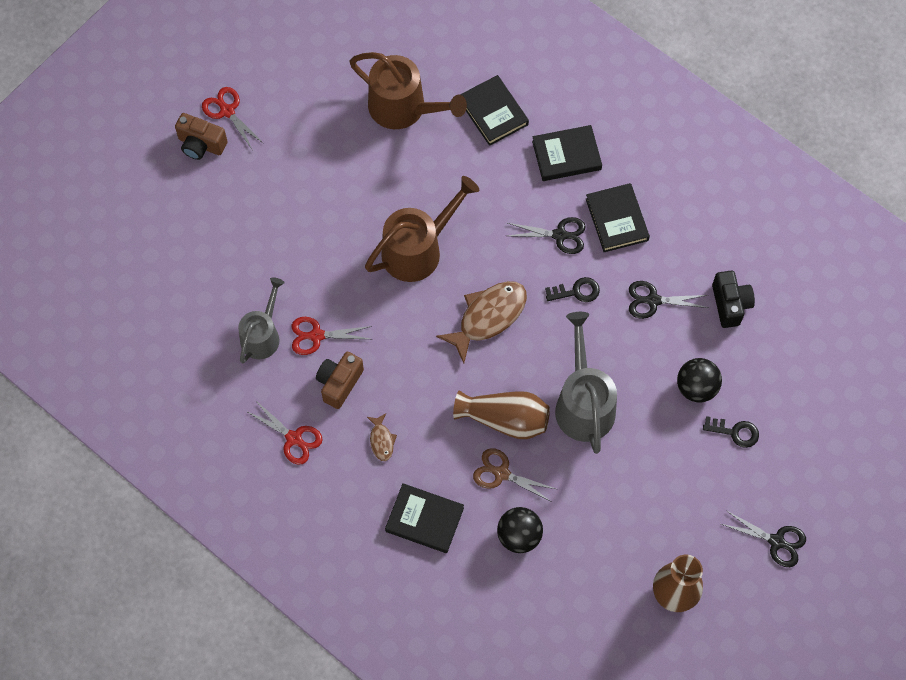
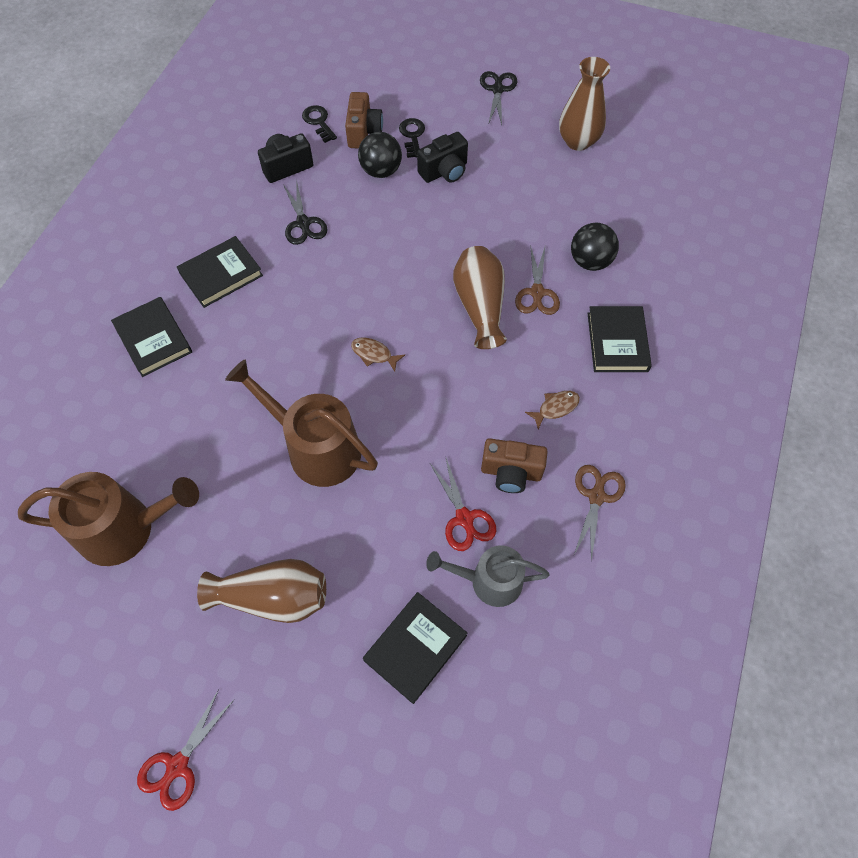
camera: 110 degrees left, 5 degrees down
(201, 144) = (242, 782): brown camera -> brown camera (363, 132)
(294, 438) = (596, 496): red scissors -> brown scissors
(312, 191) = (273, 597): none -> brown vase
(403, 108) = (125, 529): brown watering can -> brown watering can turned 75 degrees clockwise
(488, 317) = (374, 354): brown fish -> brown fish, size x0.48
(493, 112) = (111, 427): black book -> black book (415, 648)
(560, 235) = (254, 318): black scissors -> none
(576, 291) = (315, 286): black key -> black key (318, 122)
(583, 403) = (434, 248): grey watering can -> none
(676, 446) = (444, 171): none -> black camera

